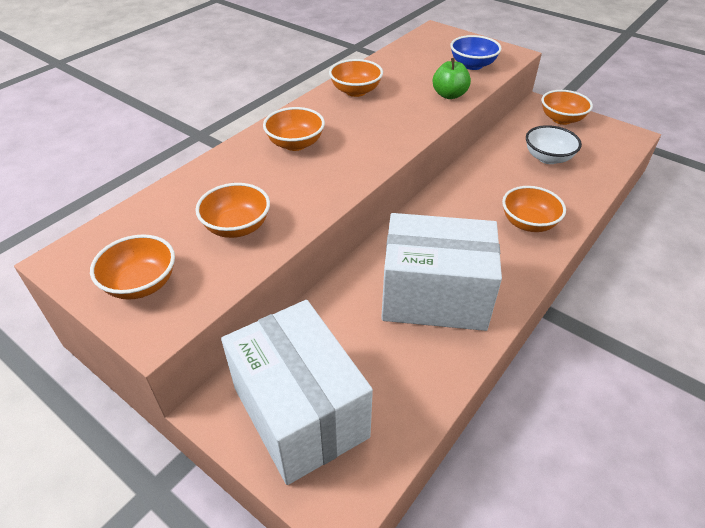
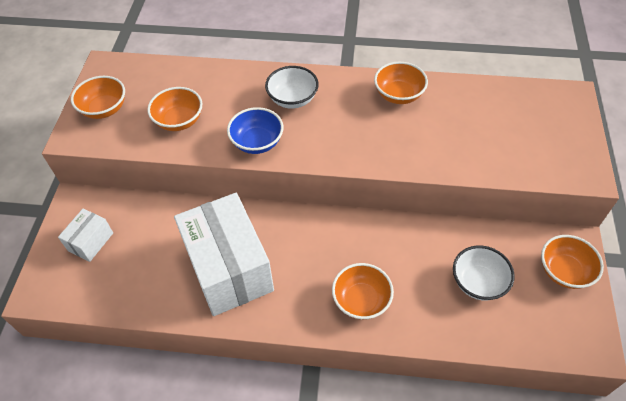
camera: 60 degrees right, 10 degrees up
(295, 144) = (292, 99): orange bowl -> white bowl
(300, 412) = (91, 242): white box -> white box, size x0.46
(449, 95) = (451, 158): green apple -> none
(472, 65) = (527, 152): blue bowl -> blue bowl (257, 142)

